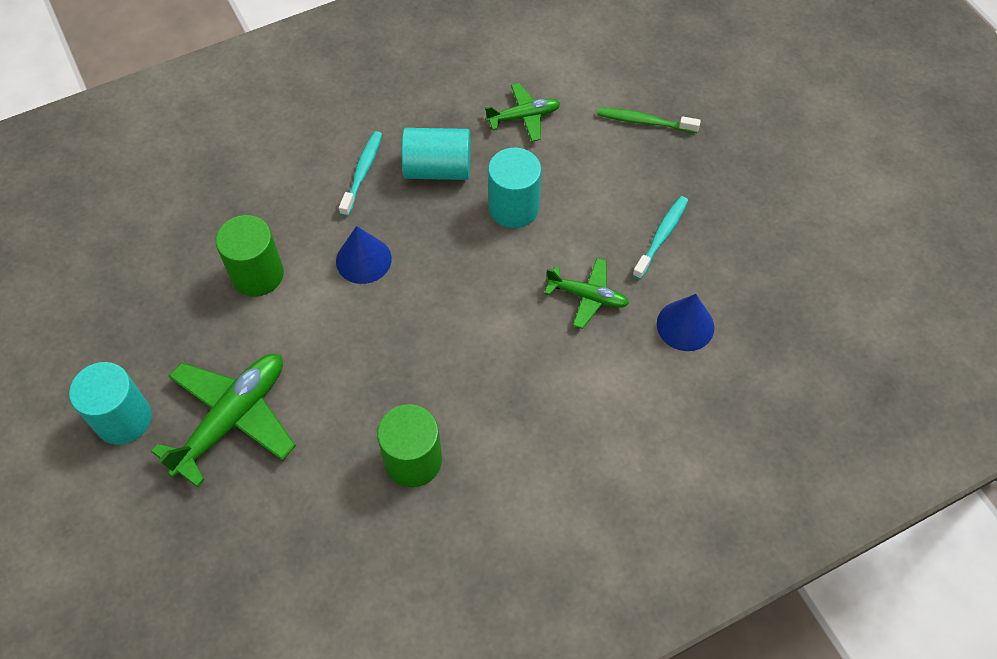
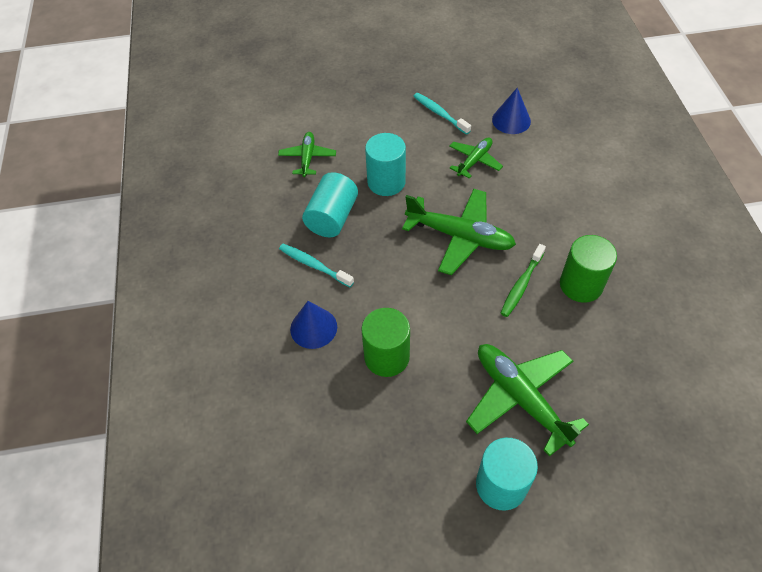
camera: 70 degrees left, 5 degrees down
(363, 260) = (398, 281): blue cone -> blue cone (313, 328)
(450, 308) = (460, 236): none -> green plane
(644, 121) = (342, 98): green toothbrush -> green toothbrush (521, 285)

